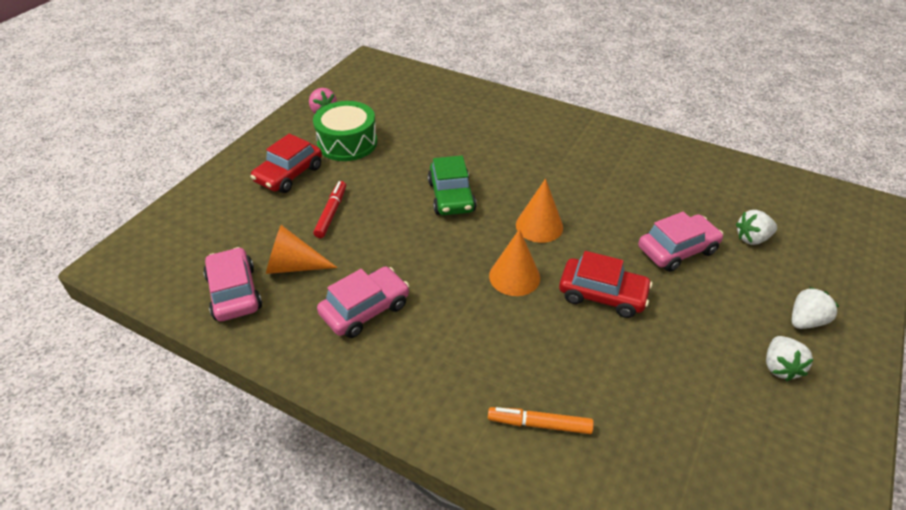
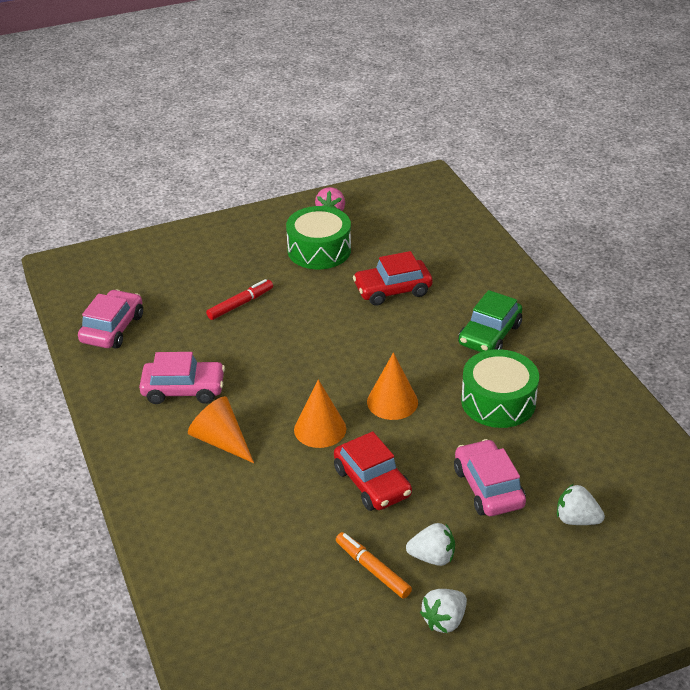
camera: 40 degrees right, 5 degrees down
(289, 174) = (244, 256): red car -> red car (392, 290)
(293, 266) = (170, 331): orange cone -> orange cone (221, 441)
(451, 196) = (349, 339): green car -> green car (489, 335)
(539, 424) = (208, 535): orange marker -> orange marker (372, 569)
(605, 187) = (498, 401): none -> green drum
(677, 250) = (488, 487): pink car -> pink car turned 120 degrees counterclockwise
(805, 321) = (522, 606): white strawberry -> white strawberry (432, 557)

